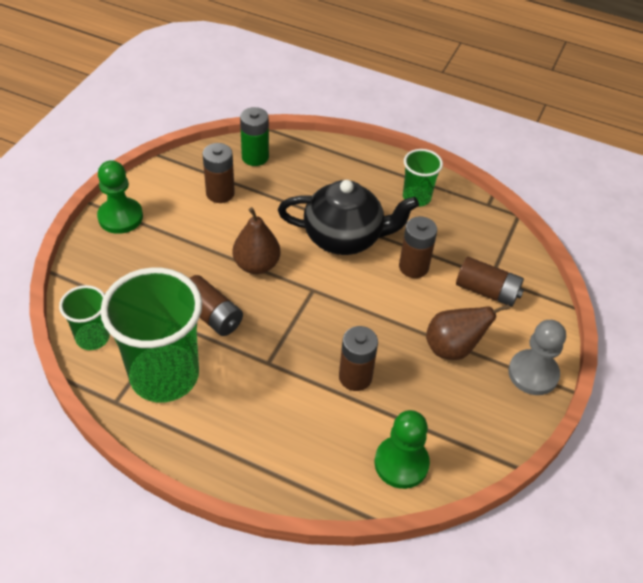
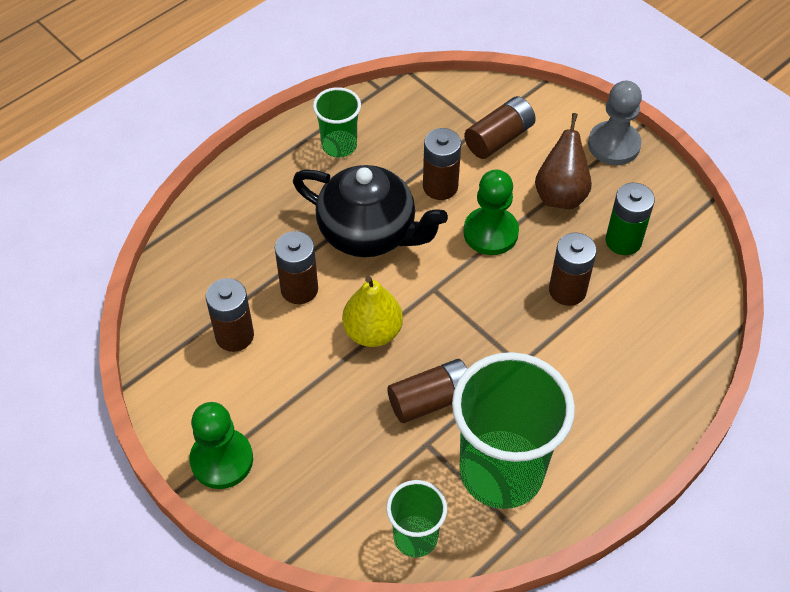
camera: 65 degrees left, 5 degrees up
(255, 157) = (188, 279): green battery -> green battery (623, 241)
(256, 265) = (372, 332): brown pear -> yellow pear
(274, 214) = (299, 289): none -> brown battery
(344, 237) = (369, 233): black teapot -> black teapot turned 90 degrees clockwise
(401, 463) = (682, 288): green pawn -> green pawn (490, 233)

